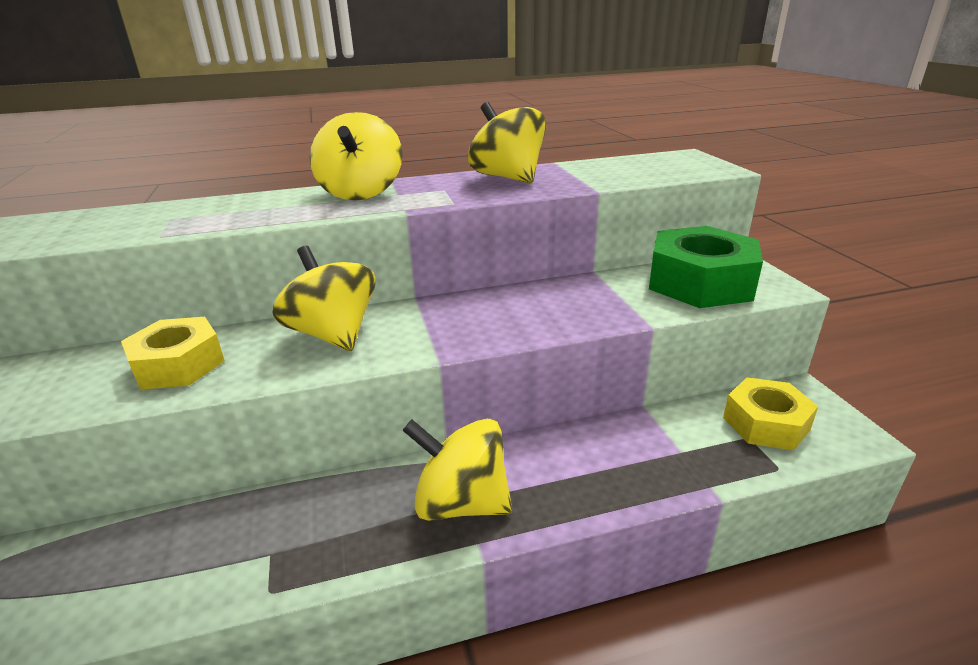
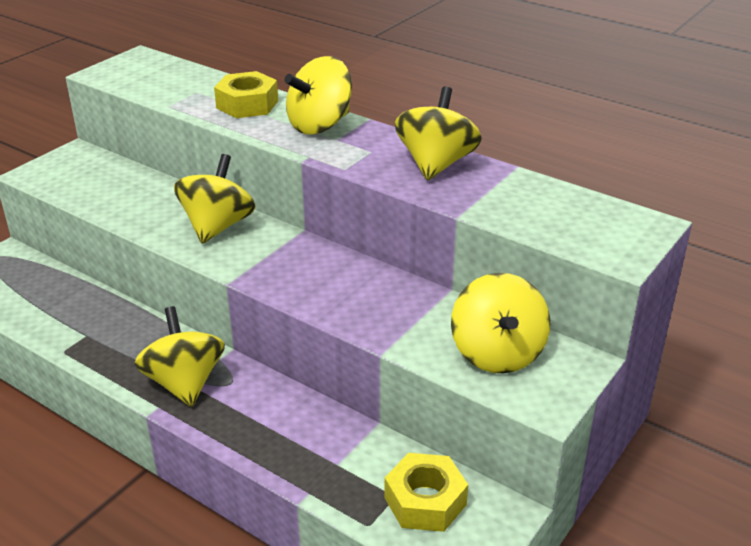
camera: 50 degrees right, 5 degrees up
(178, 365) = (132, 197): yellow nut -> yellow nut (247, 104)
(700, 283) = (497, 353): green nut -> yellow spinning top

